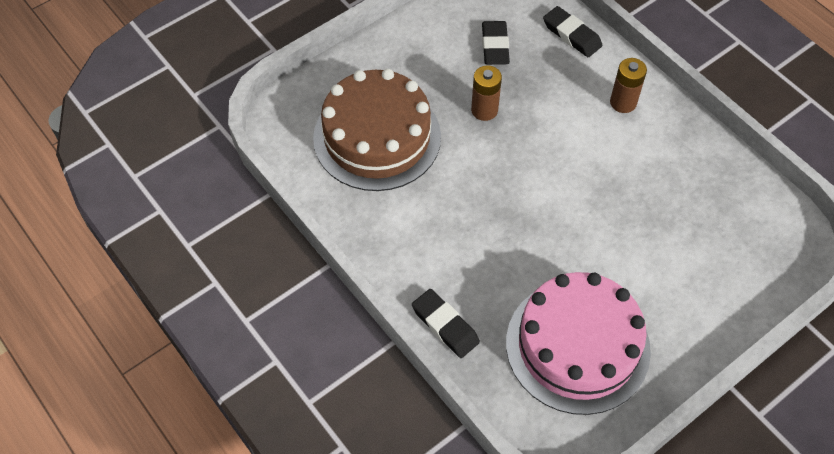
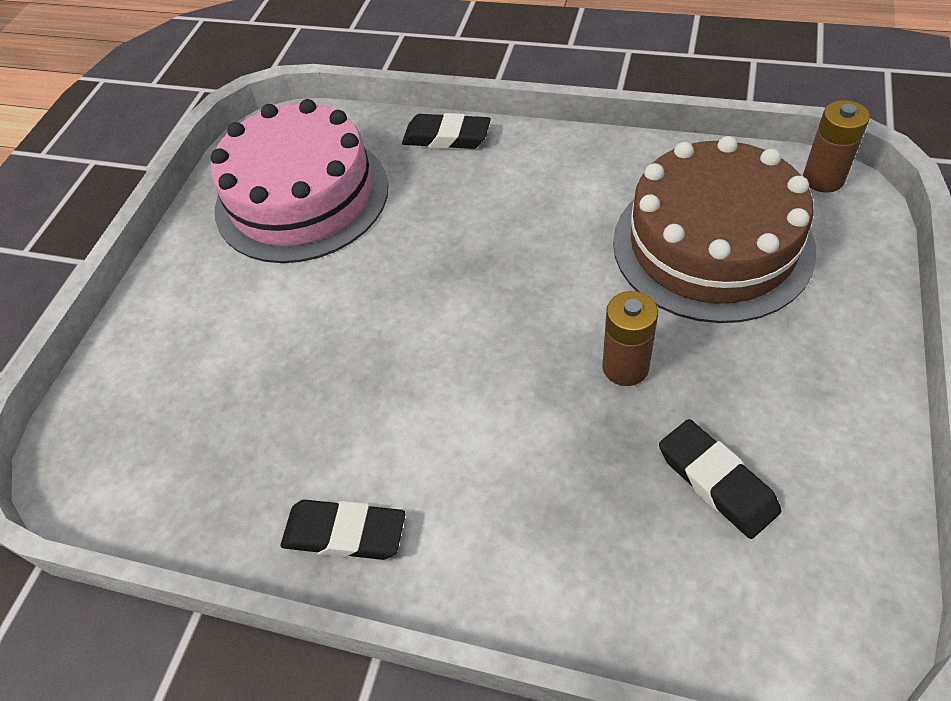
camera: 150 degrees right, 5 degrees down
(571, 35) = (622, 601): black eraser -> black eraser (345, 533)
(623, 102) = (441, 523): brown battery -> brown battery (823, 179)

